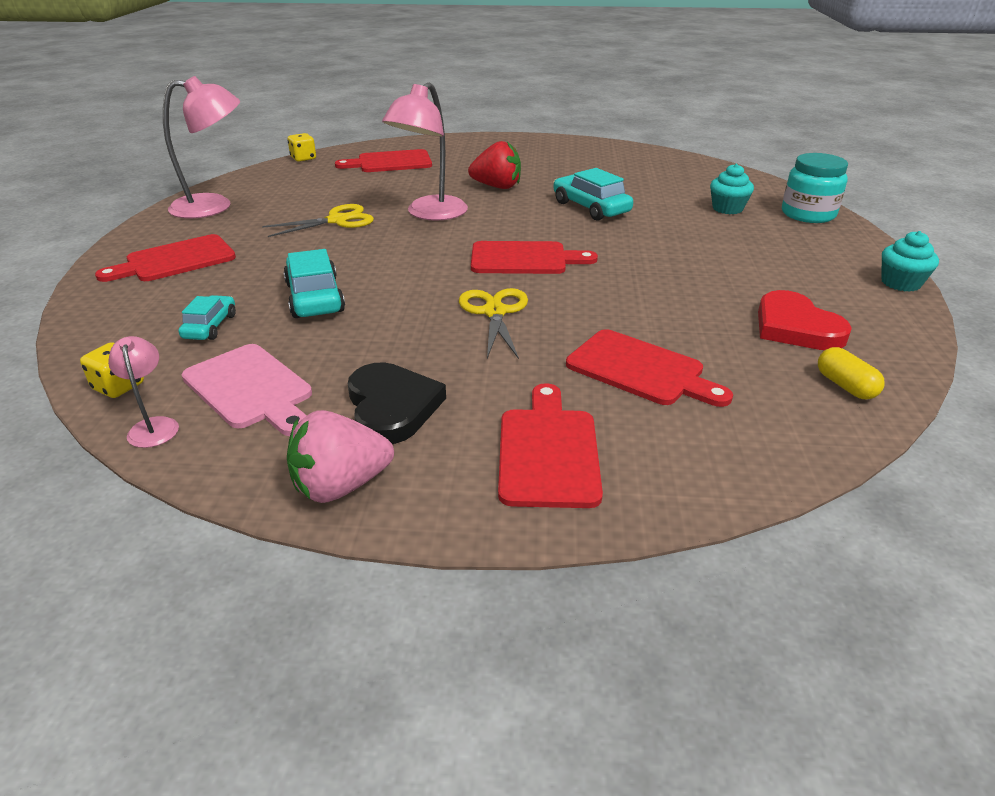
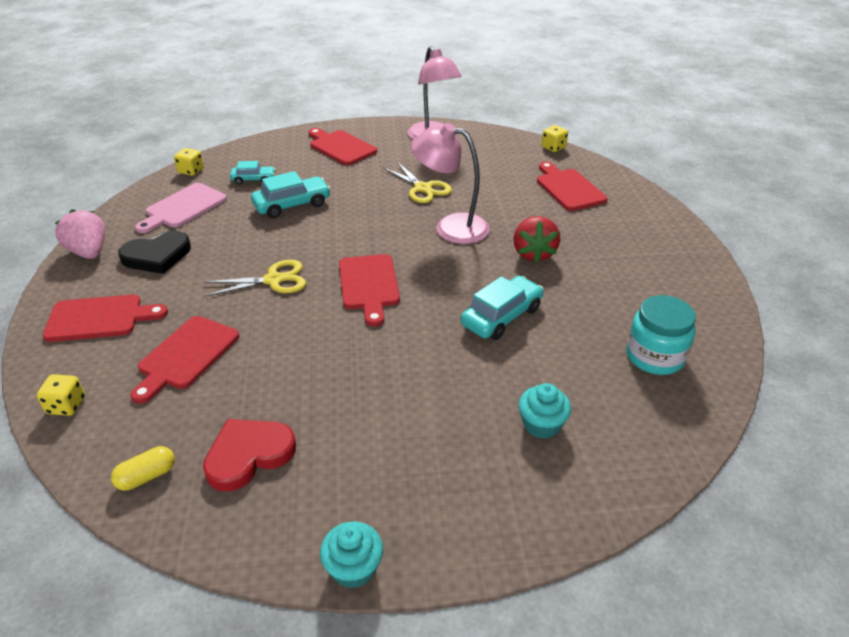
camera: 80 degrees right, 5 degrees up
(153, 426) = (153, 189): pink lamp -> none
(745, 461) = (66, 405): none -> yellow dice
(808, 214) = (552, 505): turquoise jar -> turquoise jar (654, 357)

